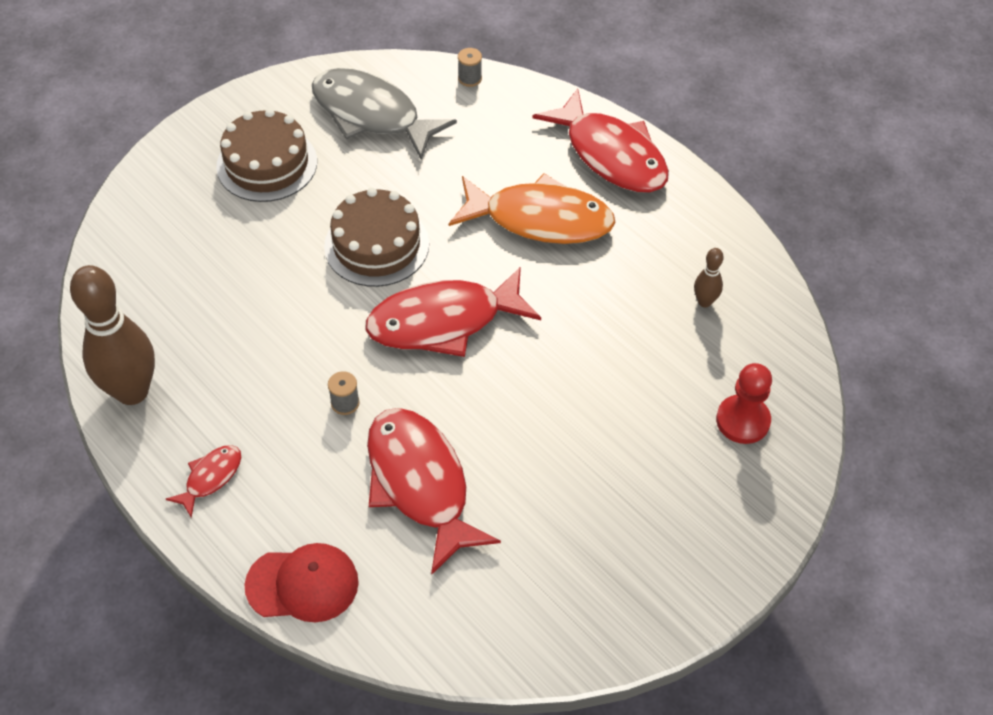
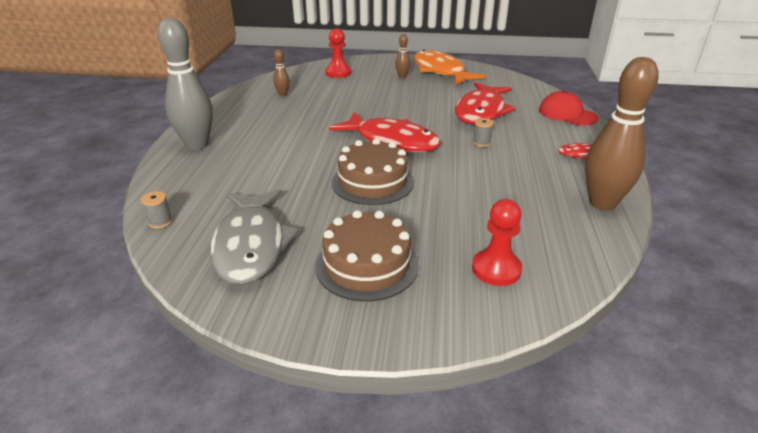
camera: 130 degrees left, 20 degrees down
(168, 233) = (496, 269): none -> red pawn
(540, 219) = (279, 145): orange fish -> orange fish (440, 71)
(611, 155) = (197, 145): red fish -> grey bowling pin
(645, 494) = (402, 77): none -> brown bowling pin

